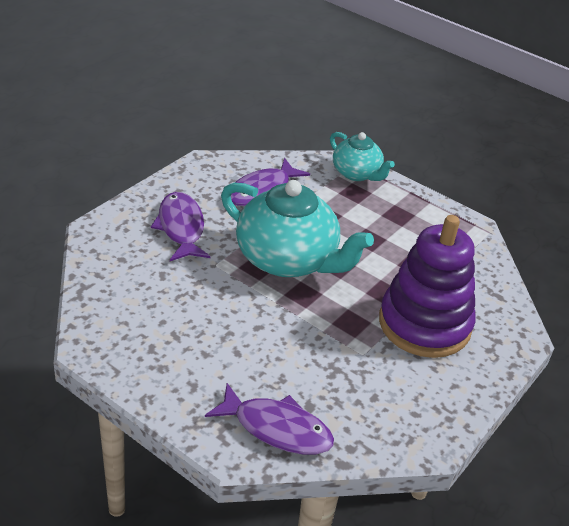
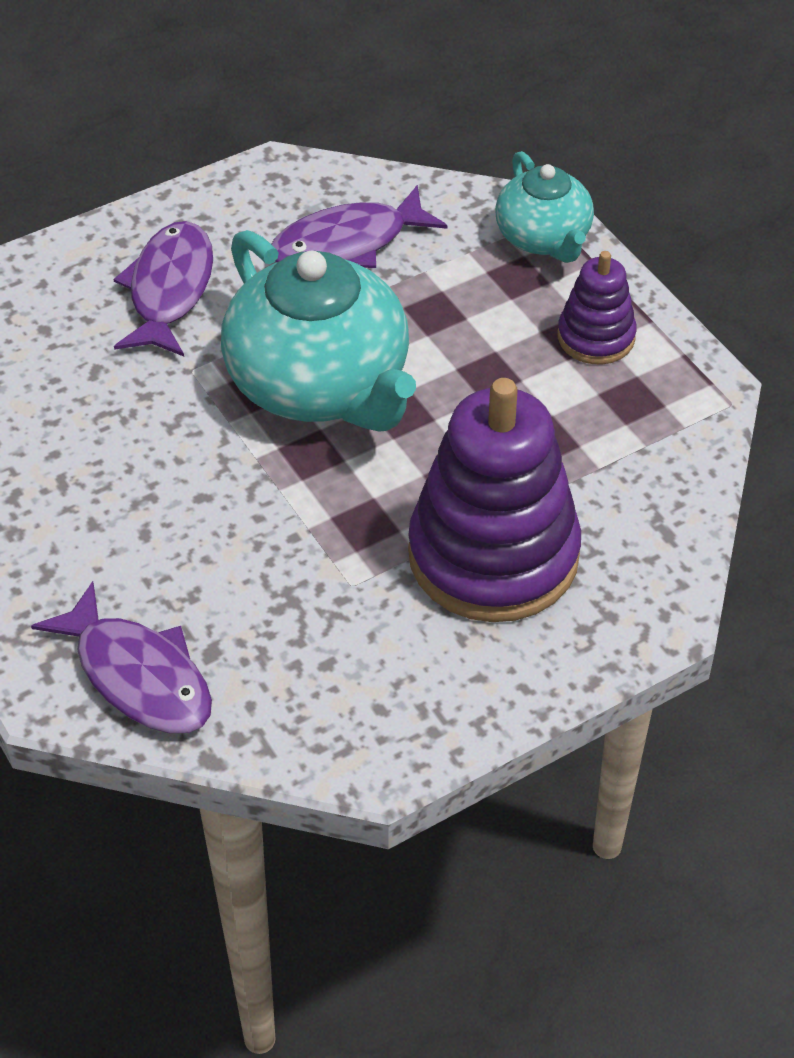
camera: 25 degrees right, 10 degrees up
(409, 213) = (596, 337): none -> purple stacking toy

